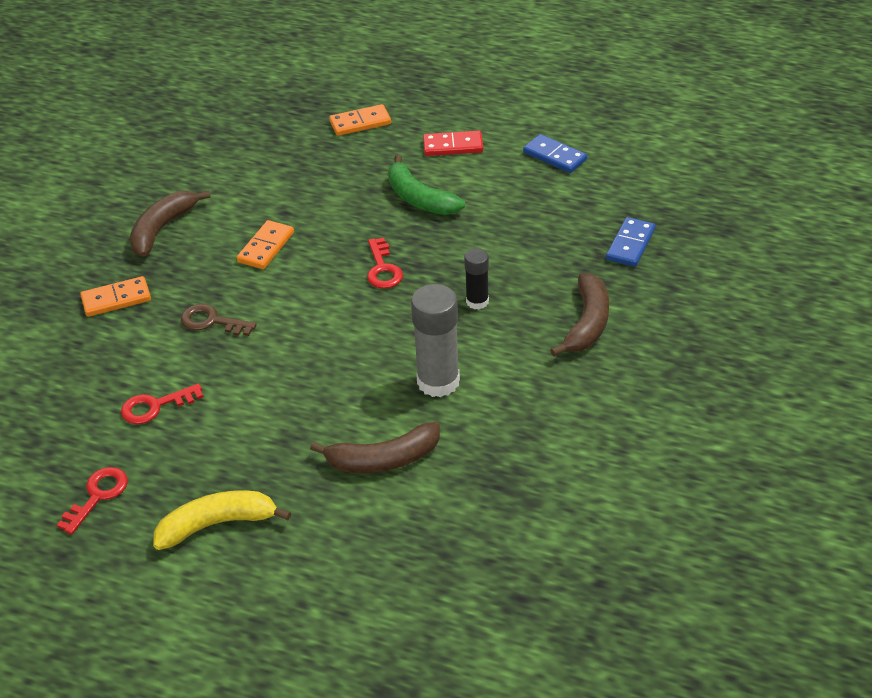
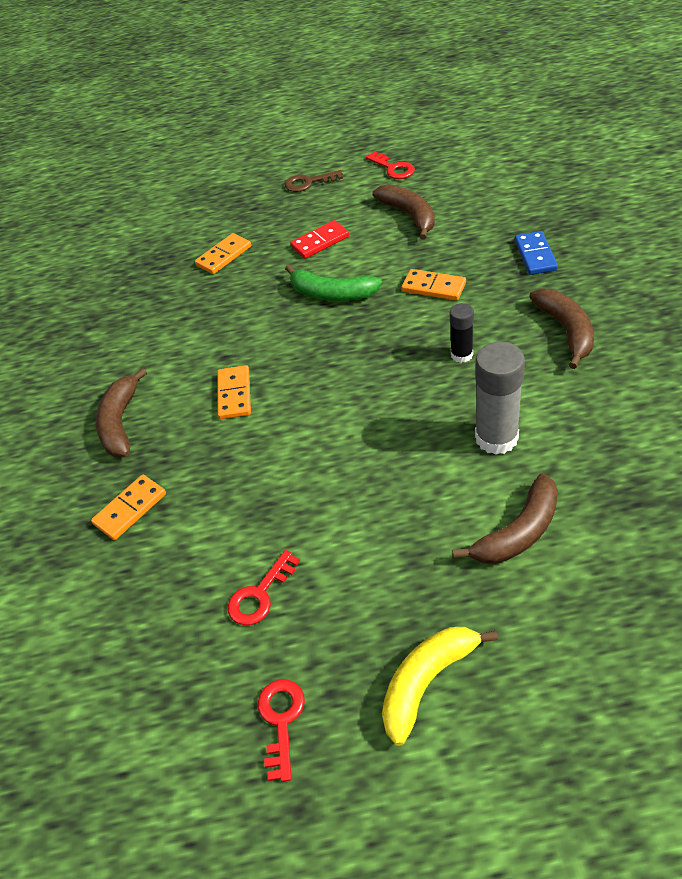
camera: 25 degrees left, 5 degrees up
(212, 321) = (243, 485): brown key -> brown key (309, 182)
(383, 269) = (356, 365): red key -> red key (393, 168)
(511, 232) = (433, 287): none -> orange domino
(555, 156) = (409, 215): blue domino -> brown banana

